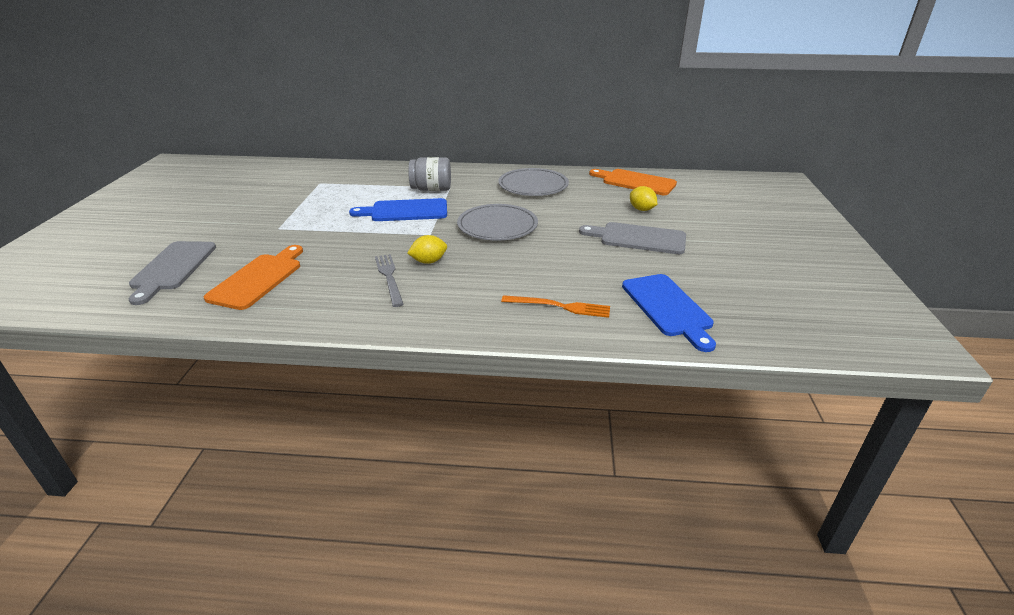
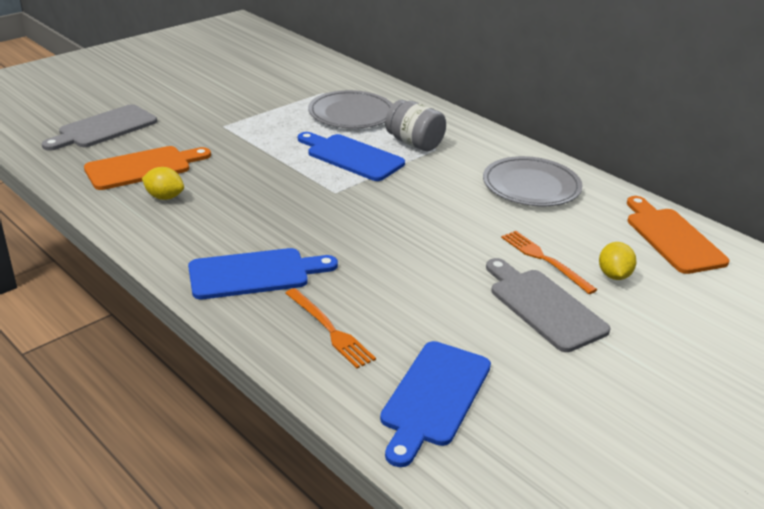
camera: 40 degrees right, 0 degrees up
(389, 277) = (235, 218): grey fork -> none
(429, 261) = (290, 220): yellow lemon -> yellow lemon (164, 197)
(461, 301) = (254, 274): none -> blue cutting board
(497, 226) = (413, 215): grey plate -> grey plate (351, 114)
(601, 217) = (544, 260): none -> orange fork

